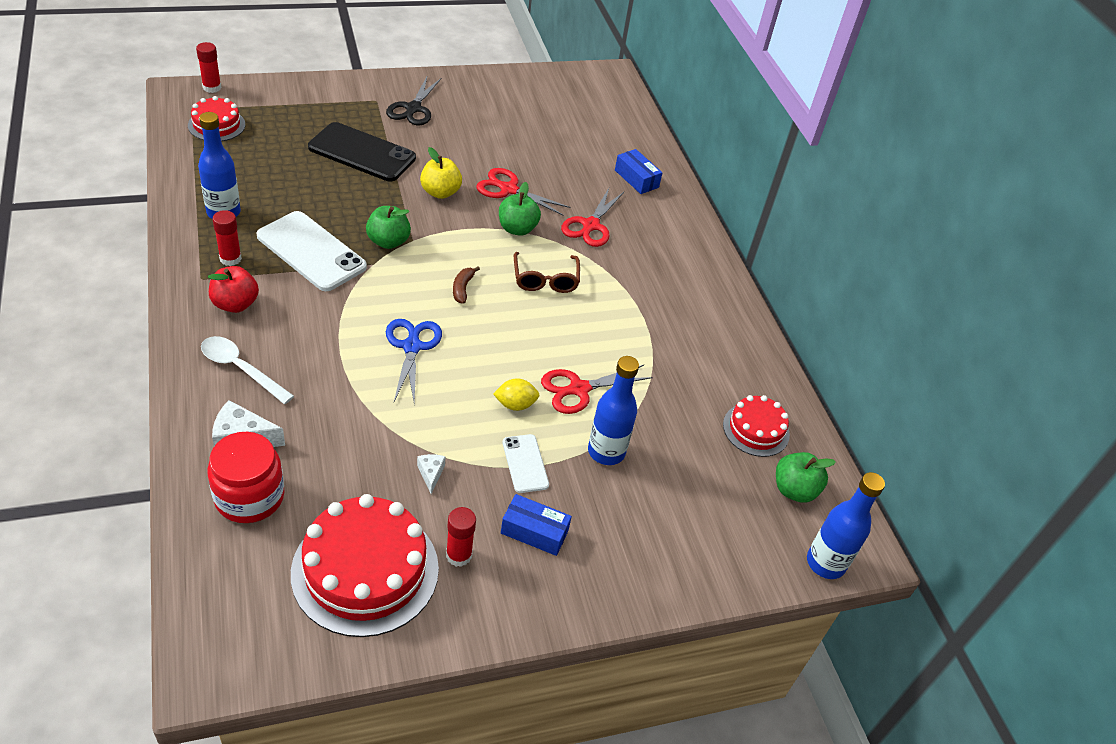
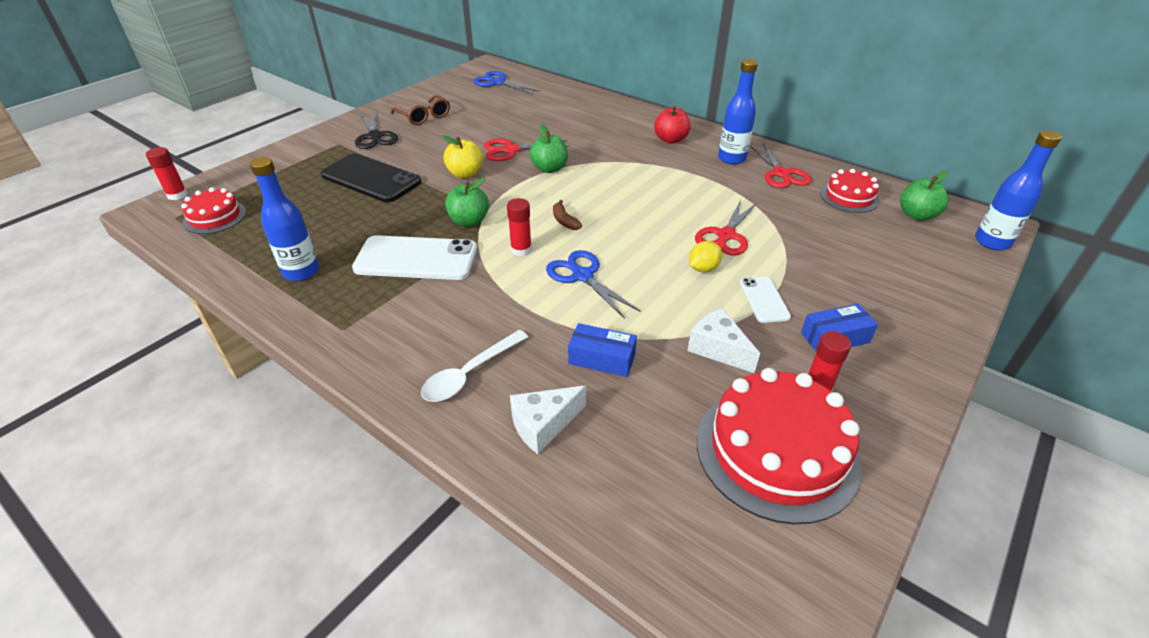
camera: 30 degrees left, 5 degrees down
(230, 259) = (351, 300): red glue stick -> red glue stick (521, 250)
(235, 304) = (400, 330): red apple -> red apple (670, 140)
(241, 369) = (469, 374): white spoon -> white spoon turned 45 degrees counterclockwise
(249, 497) = (613, 466): red jar -> none
(362, 153) = (371, 179): black phone -> black phone turned 45 degrees clockwise
(431, 474) = (718, 349): white cheese -> white cheese, size x1.75
(525, 463) = (764, 300): white phone -> white phone turned 45 degrees clockwise
(545, 280) = (610, 187): brown glasses -> brown glasses (424, 116)
(590, 225) = (593, 144): red scissors -> red scissors (781, 174)
(593, 102) = (497, 82): none -> blue scissors
(606, 452) = (797, 260): blue bottle -> blue bottle (731, 159)
(636, 179) = (583, 108): blue box -> blue box (601, 359)

